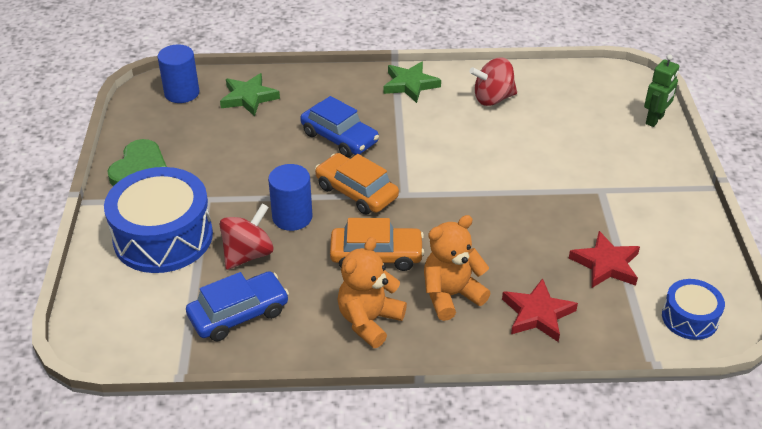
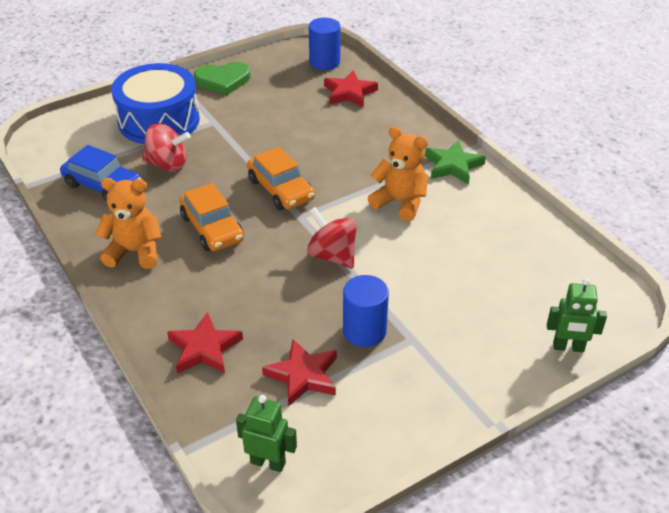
camera: 60 degrees right, 0 degrees up
(248, 98) = (349, 93): green star -> red star
(292, 217) = (225, 169): blue cylinder -> blue cylinder (364, 331)
(339, 138) = (342, 155): blue car -> none
(356, 192) = (281, 189): orange car -> orange car turned 135 degrees clockwise
(451, 295) = (193, 287): orange teddy bear -> orange teddy bear (400, 202)
(492, 98) = (484, 221): red spinning top -> red spinning top (332, 255)
(689, 318) = (268, 462): blue drum -> green robot

